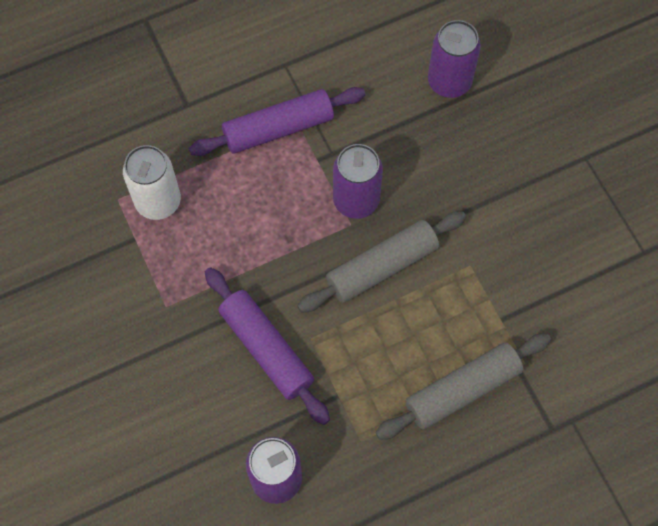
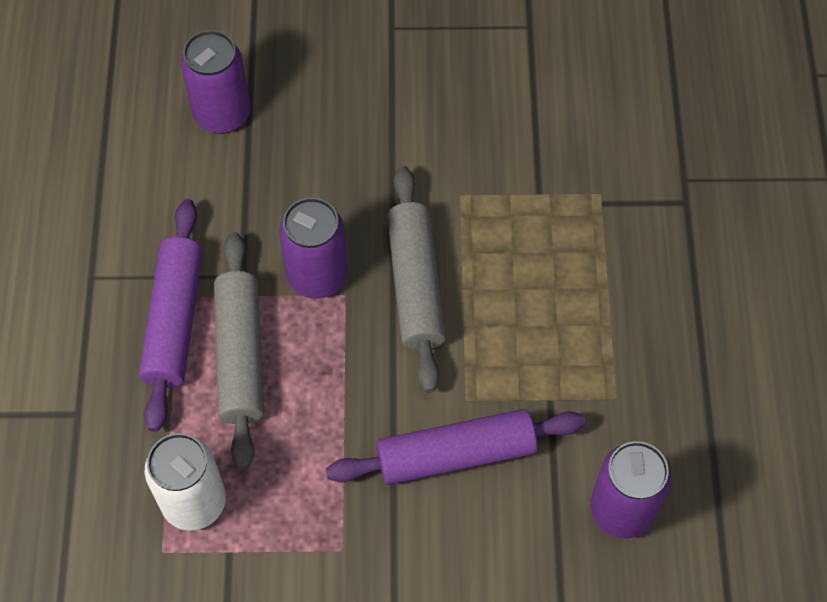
camera: 65 degrees left, 5 degrees down
(462, 390) = (602, 268): grey rolling pin -> grey rolling pin (241, 356)

